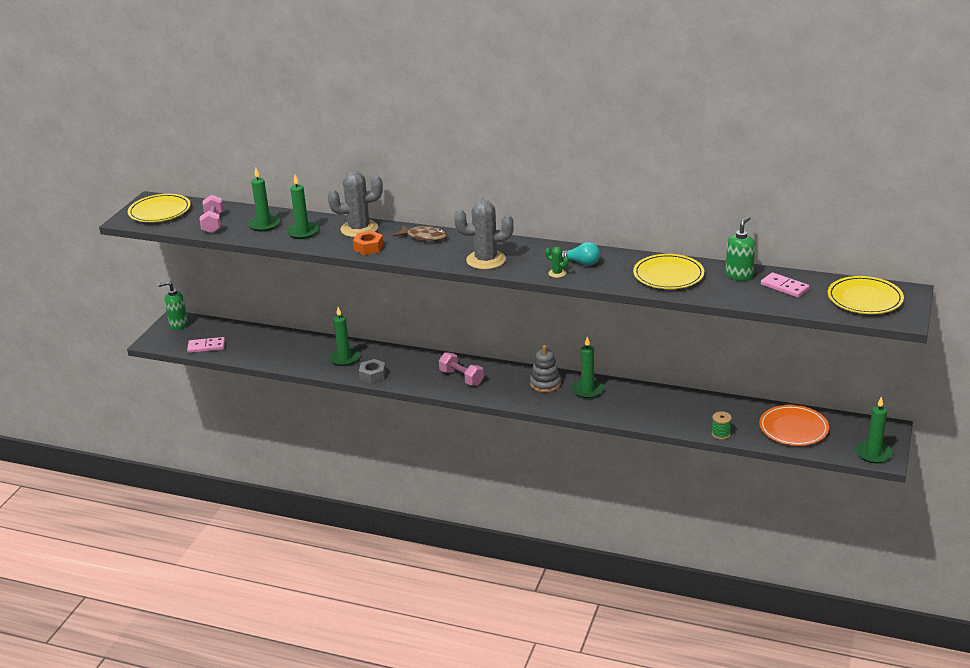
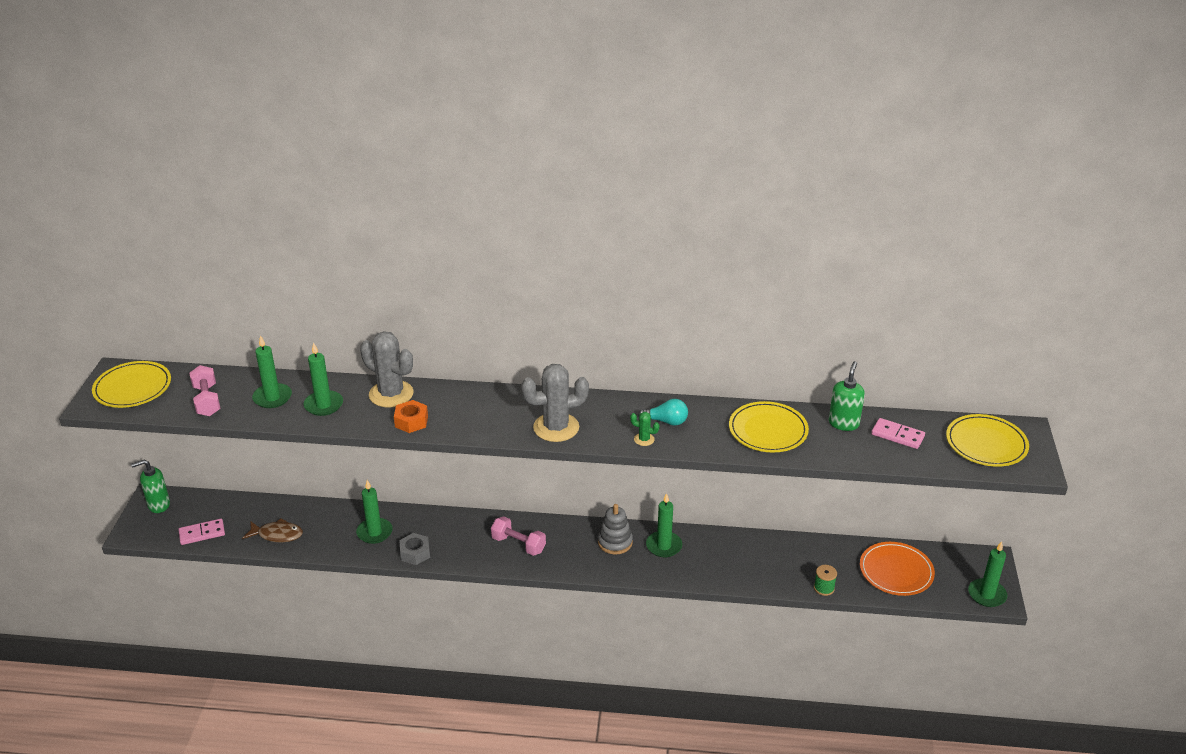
camera: 15 degrees left, 5 degrees up
(359, 229) = (391, 394): grey cactus -> grey cactus turned 60 degrees clockwise
(424, 237) = (472, 399): brown fish -> brown fish (277, 534)

